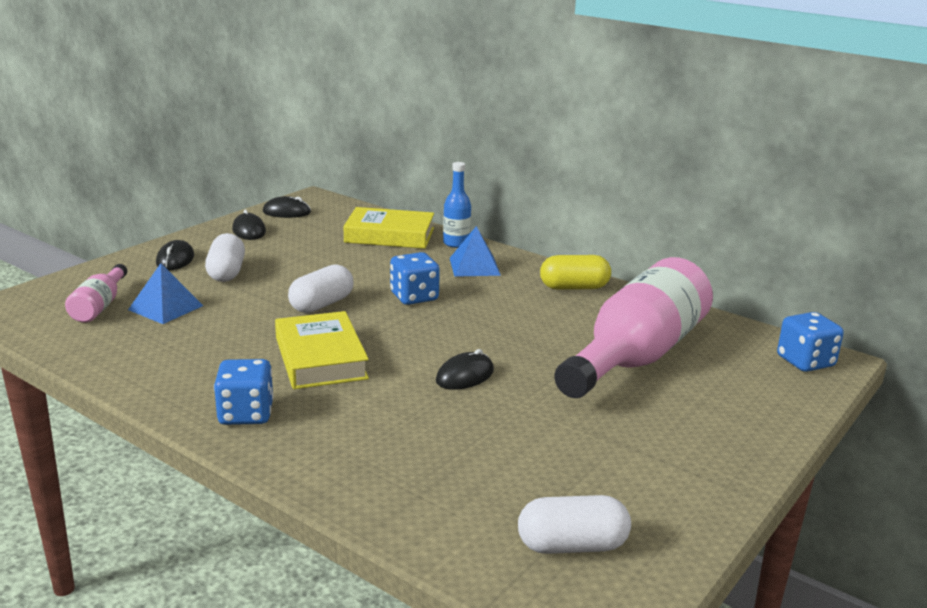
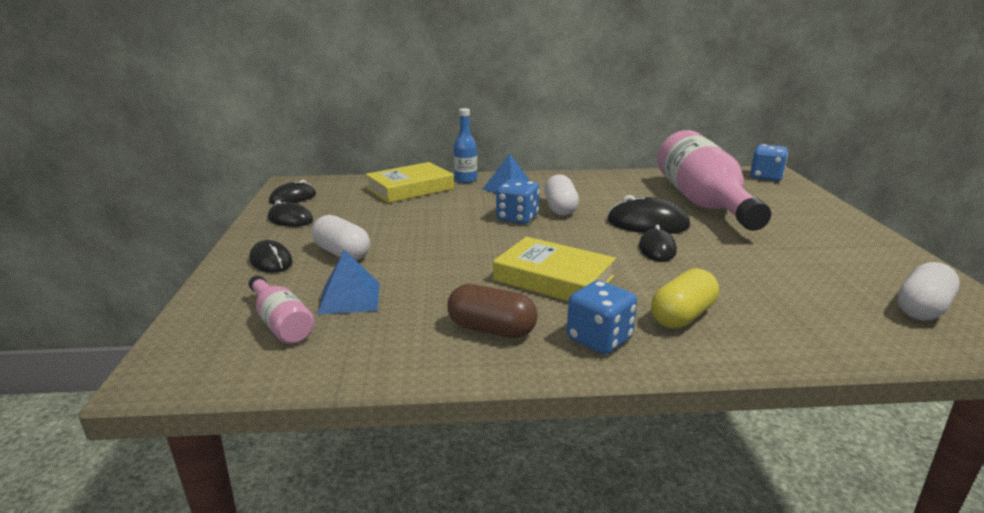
camera: 40 degrees left, 0 degrees up
(197, 371) = (491, 329): none -> brown capsule
(322, 304) = (469, 246): white capsule -> white capsule (560, 208)
(518, 351) = (647, 223): none -> black mouse
(574, 287) = (589, 181): yellow capsule -> yellow capsule (682, 316)

